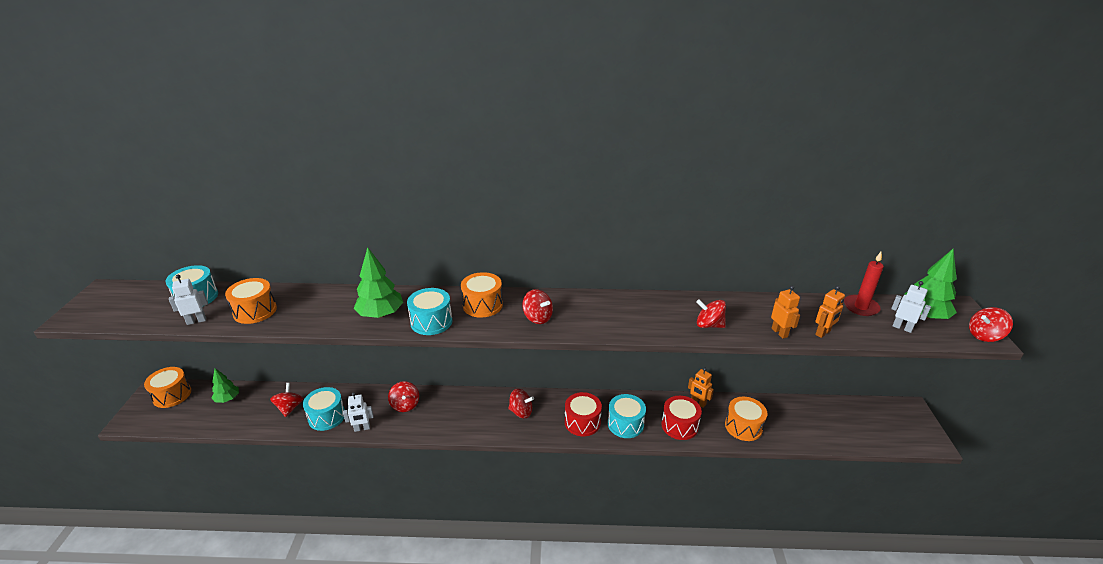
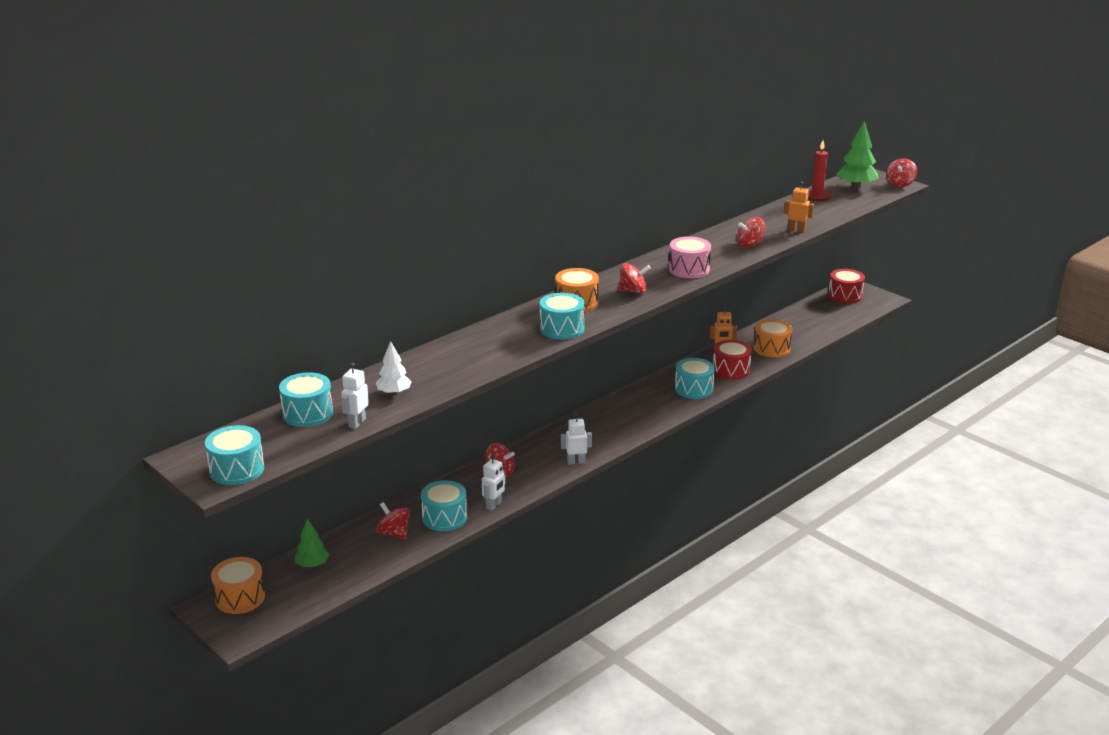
camera: 45 degrees left, 5 degrees down
(96, 314) = (237, 469): none -> turquoise drum
(255, 311) = (394, 393): orange drum -> white tree
(381, 314) = (510, 343): green tree -> none
(521, 412) = (605, 424): red spinning top -> none
(582, 422) = (662, 404): red drum -> red drum (845, 296)
(614, 321) = (689, 269): none -> pink drum
(823, 333) = (820, 219): orange robot -> none
(902, 328) = (855, 198): white robot -> white robot (576, 462)

